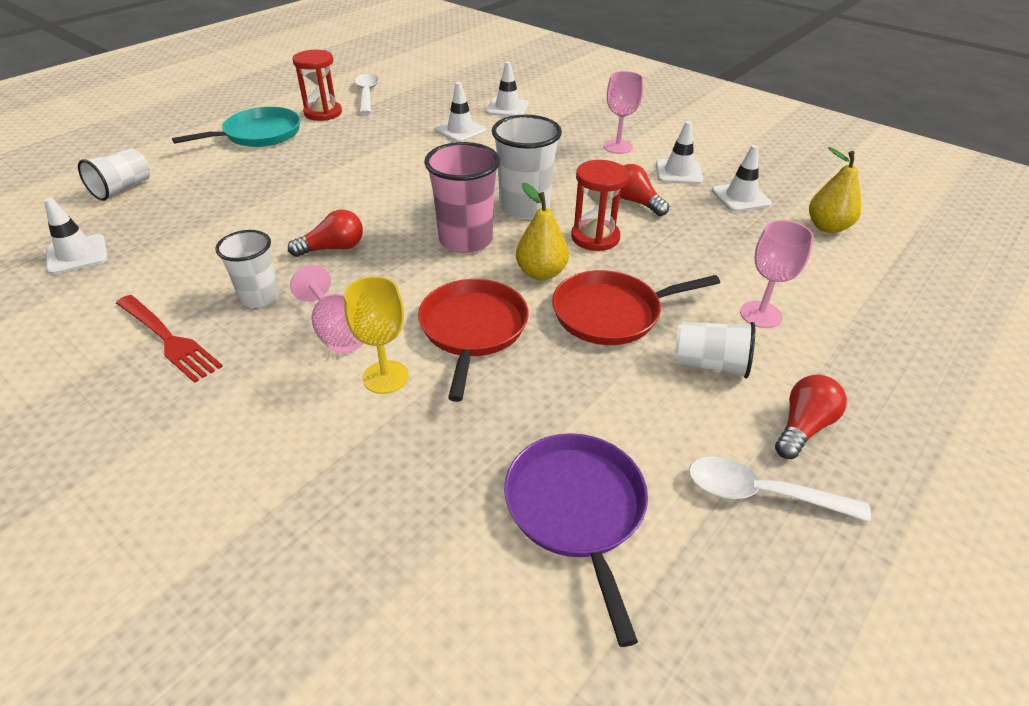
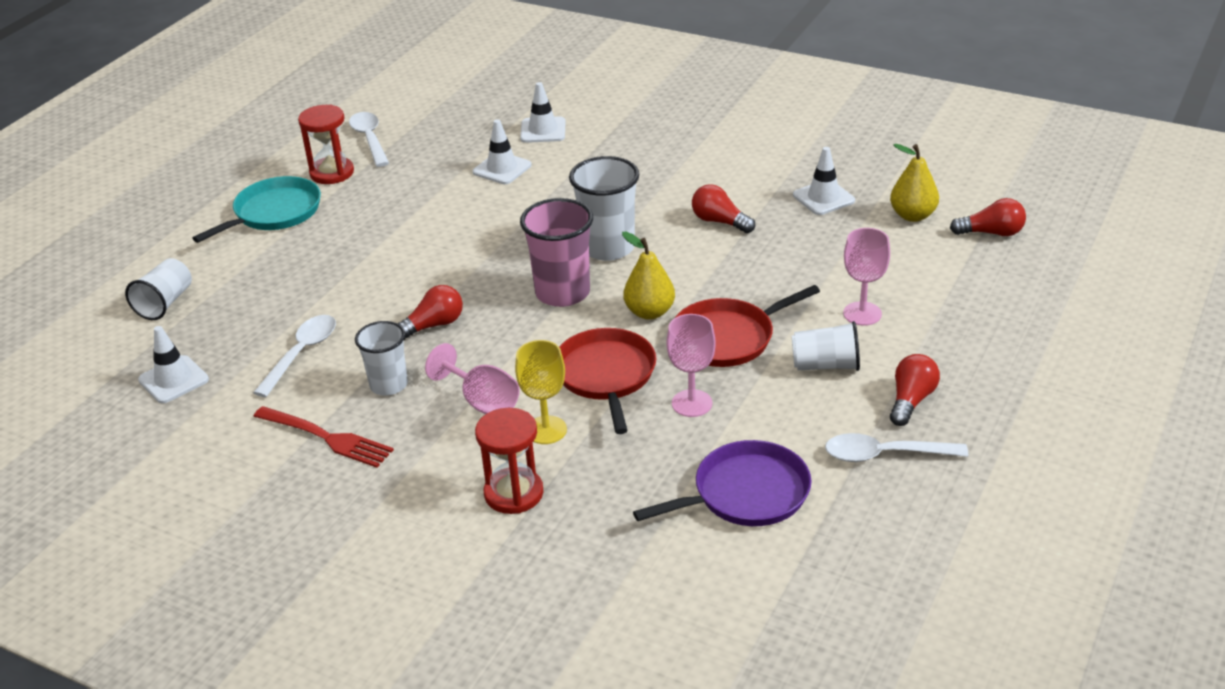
camera: 10 degrees left, 5 degrees down
(202, 252) = (301, 353): none -> white spoon
(577, 510) = (745, 494): purple pan -> purple pan turned 90 degrees clockwise
(595, 237) = (690, 267): red hourglass -> red hourglass (513, 493)
(618, 147) = (682, 160): pink goblet -> pink goblet (692, 403)
(678, 172) = (754, 180): white traffic cone -> none
(909, 257) = (991, 233): none -> red light bulb

